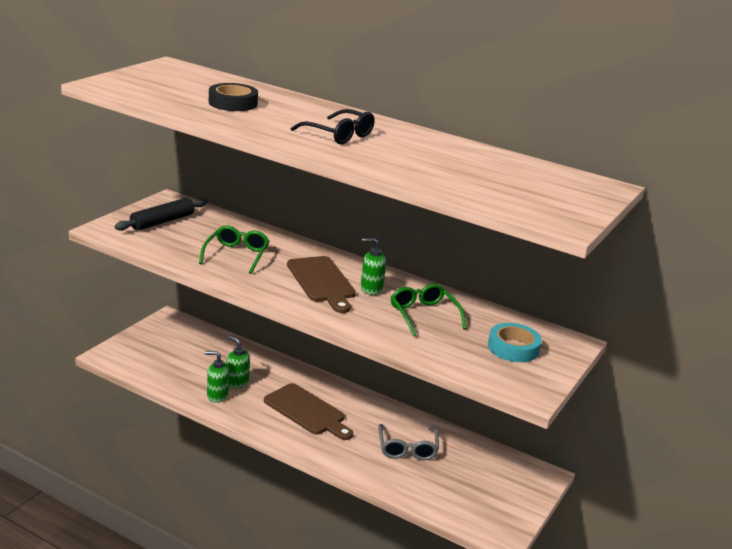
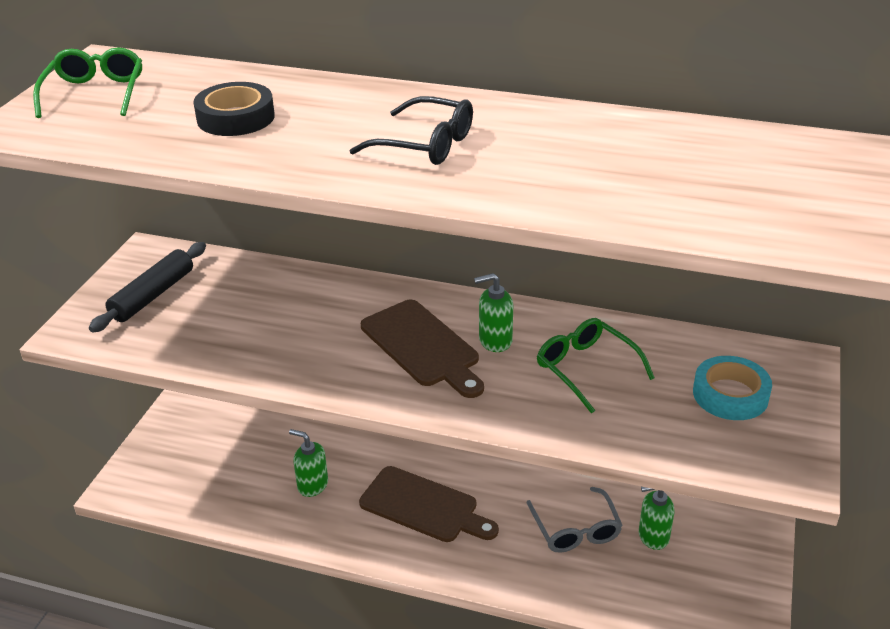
camera: 10 degrees left, 10 degrees up
(217, 396) = (294, 515): green soap dispenser -> green soap dispenser (653, 536)
(236, 255) = (283, 330): green glasses -> green glasses (95, 94)

